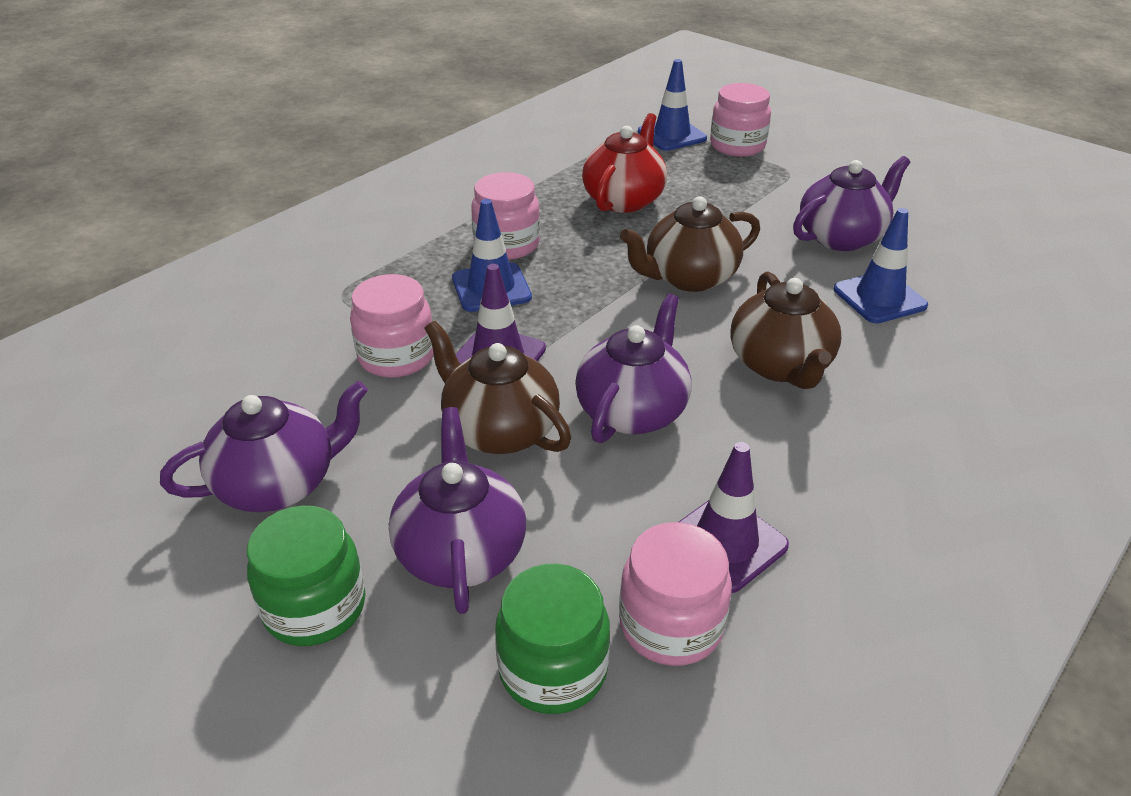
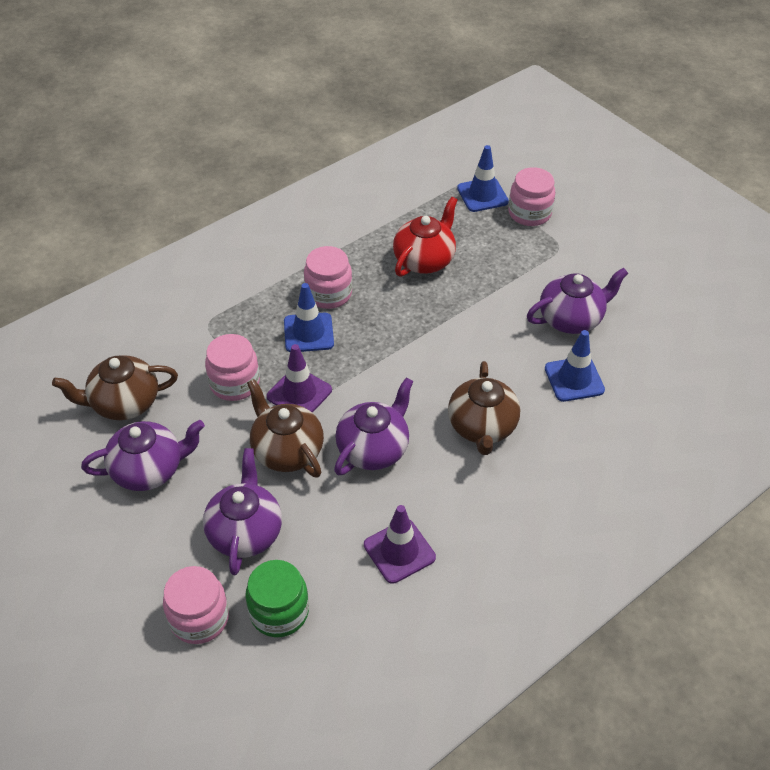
camera: 10 degrees right, 10 degrees up
(315, 607) = (159, 554): green jar -> none
(671, 625) = (351, 597): pink jar -> pink jar (199, 618)
(689, 278) = (447, 342): brown teapot -> brown teapot (124, 403)

